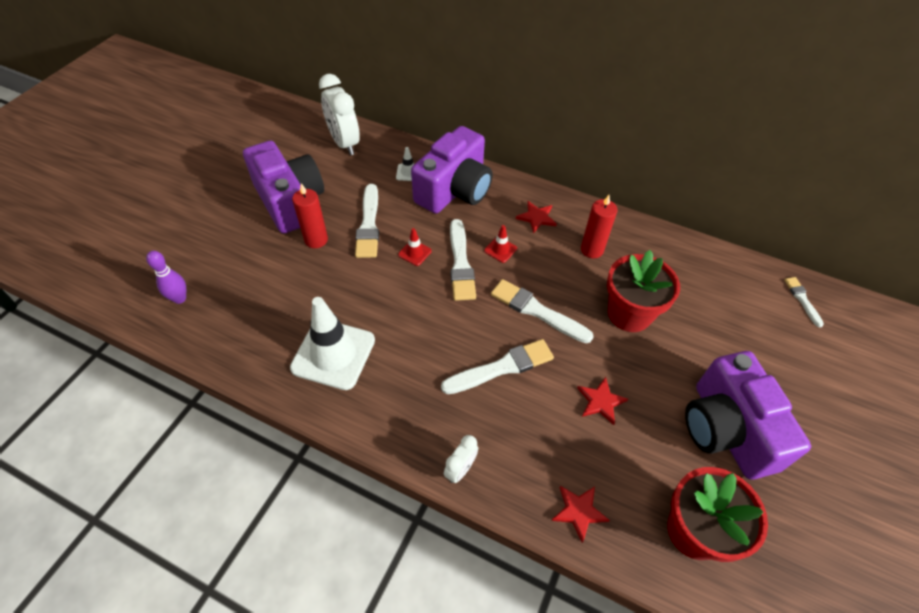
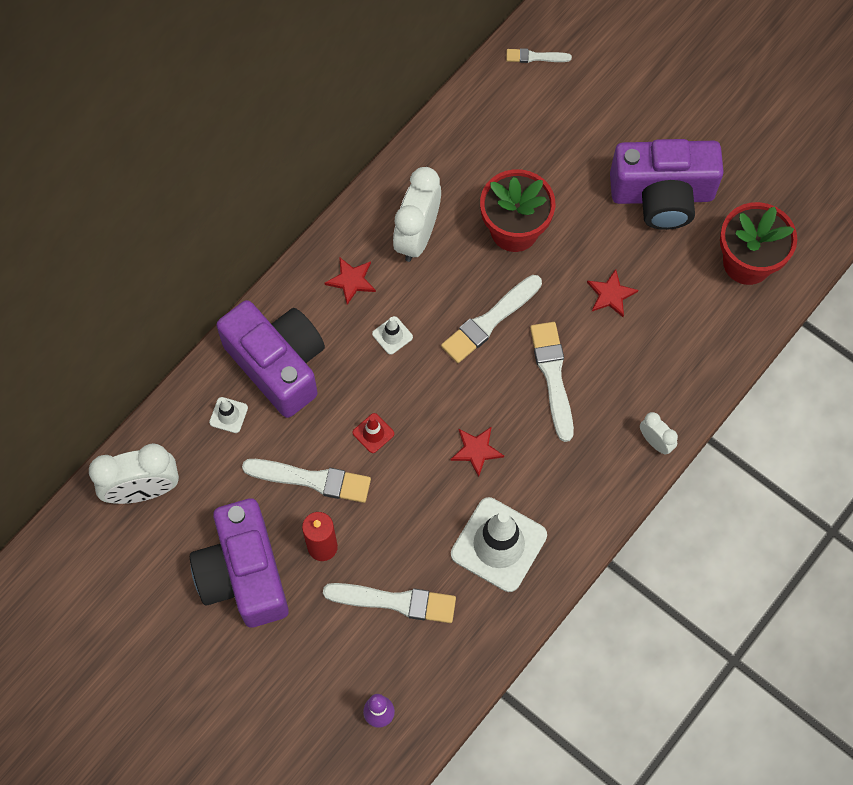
camera: 75 degrees left, 15 degrees up
(290, 201) = (244, 574): purple camera -> purple camera turned 90 degrees counterclockwise
(460, 263) = (402, 385): white brush -> white brush (394, 601)
(500, 250) = (392, 335): red traffic cone -> white traffic cone
(579, 511) = (713, 350): red star -> red star (476, 450)
(591, 250) = (417, 236): red candle -> white clock

